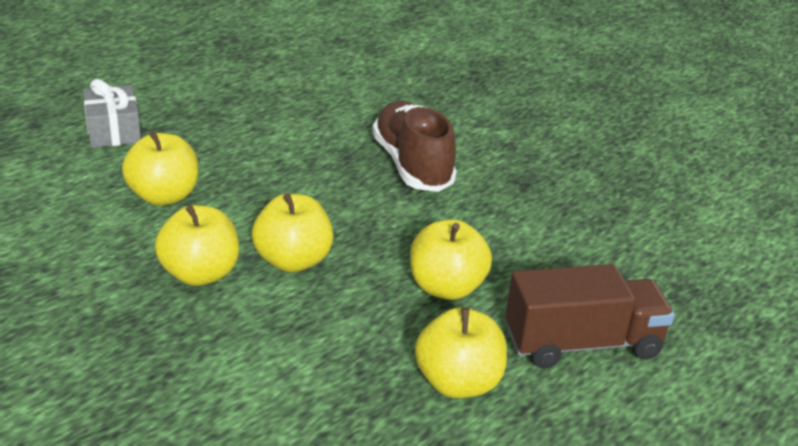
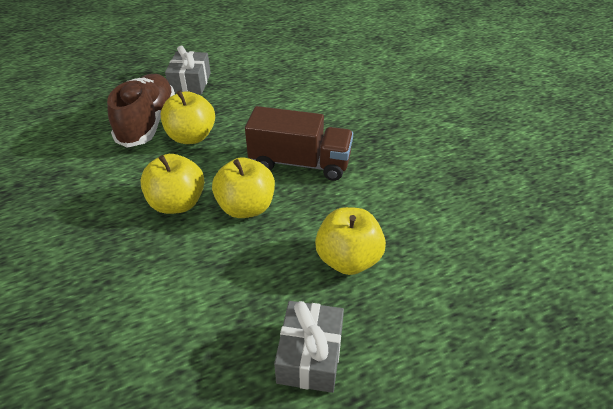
camera: 25 degrees right, 10 degrees up
(412, 165) = (378, 145): brown shoe -> brown shoe (148, 123)
(458, 383) = (310, 355): yellow apple -> grey gift
(582, 343) = (438, 347): brown truck -> brown truck (300, 163)

